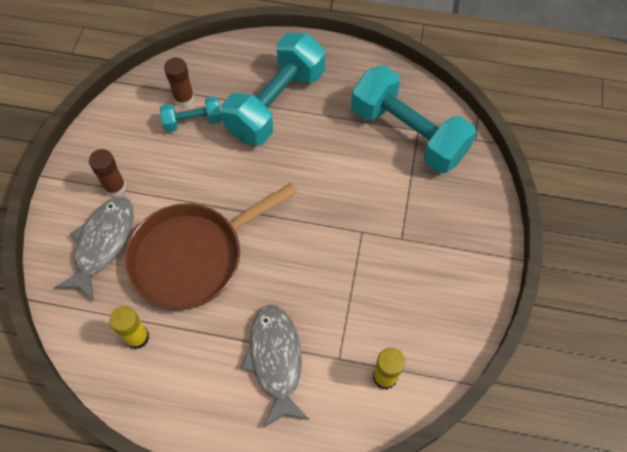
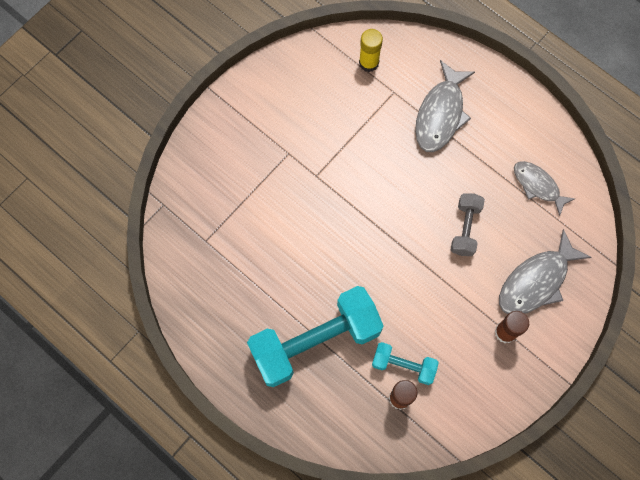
camera: 150 degrees left, 10 degrees up
(137, 337) = (538, 186): yellow glue stick -> grey fish
(193, 256) = (465, 228): brown pan -> grey dumbbell
(408, 134) = (217, 242): turquoise dumbbell -> none

